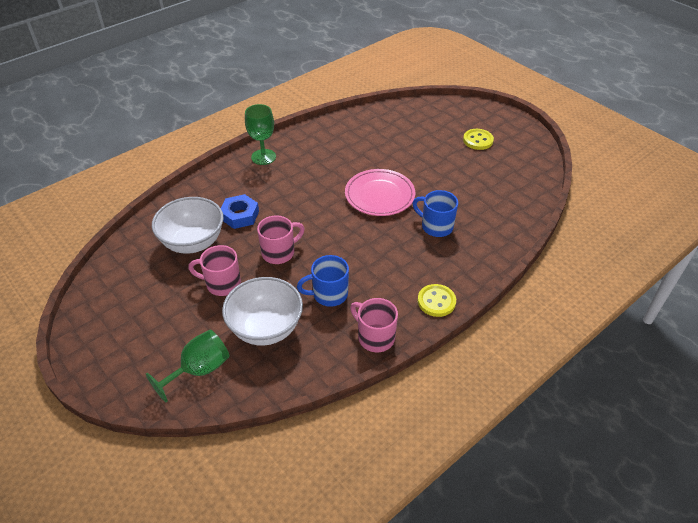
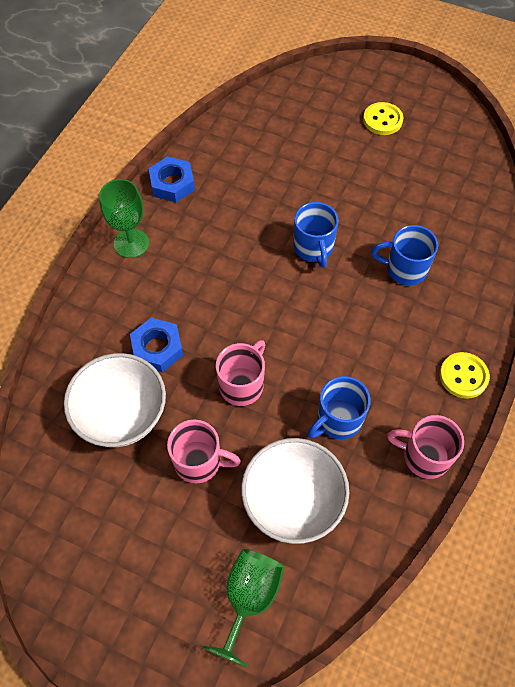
camera: 25 degrees left, 15 degrees up
(222, 284) = (199, 462): pink mug -> pink mug turned 150 degrees counterclockwise
(311, 134) = (172, 184): none -> blue nut
(379, 195) = (313, 248): pink plate -> blue mug

